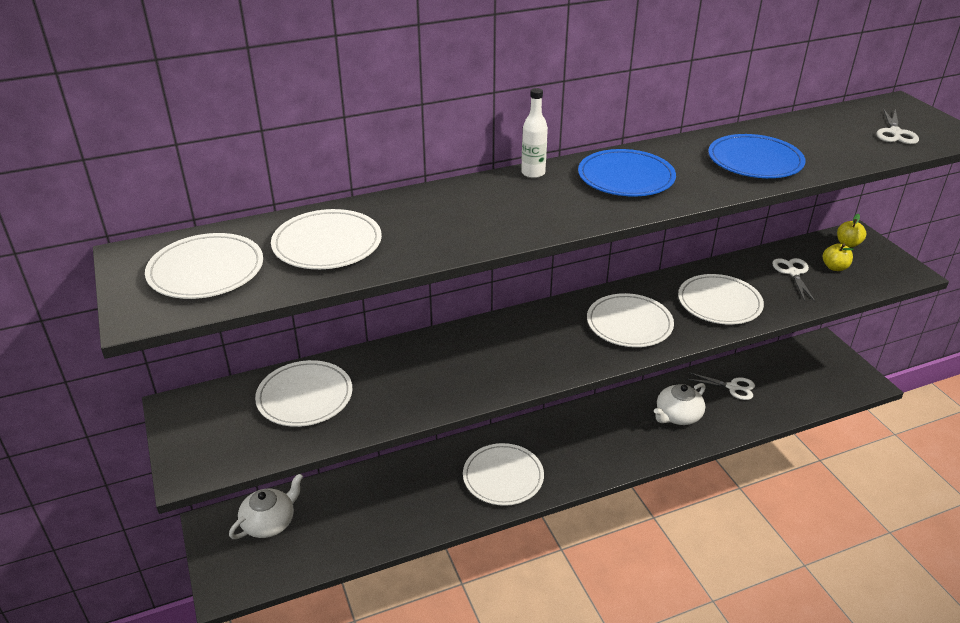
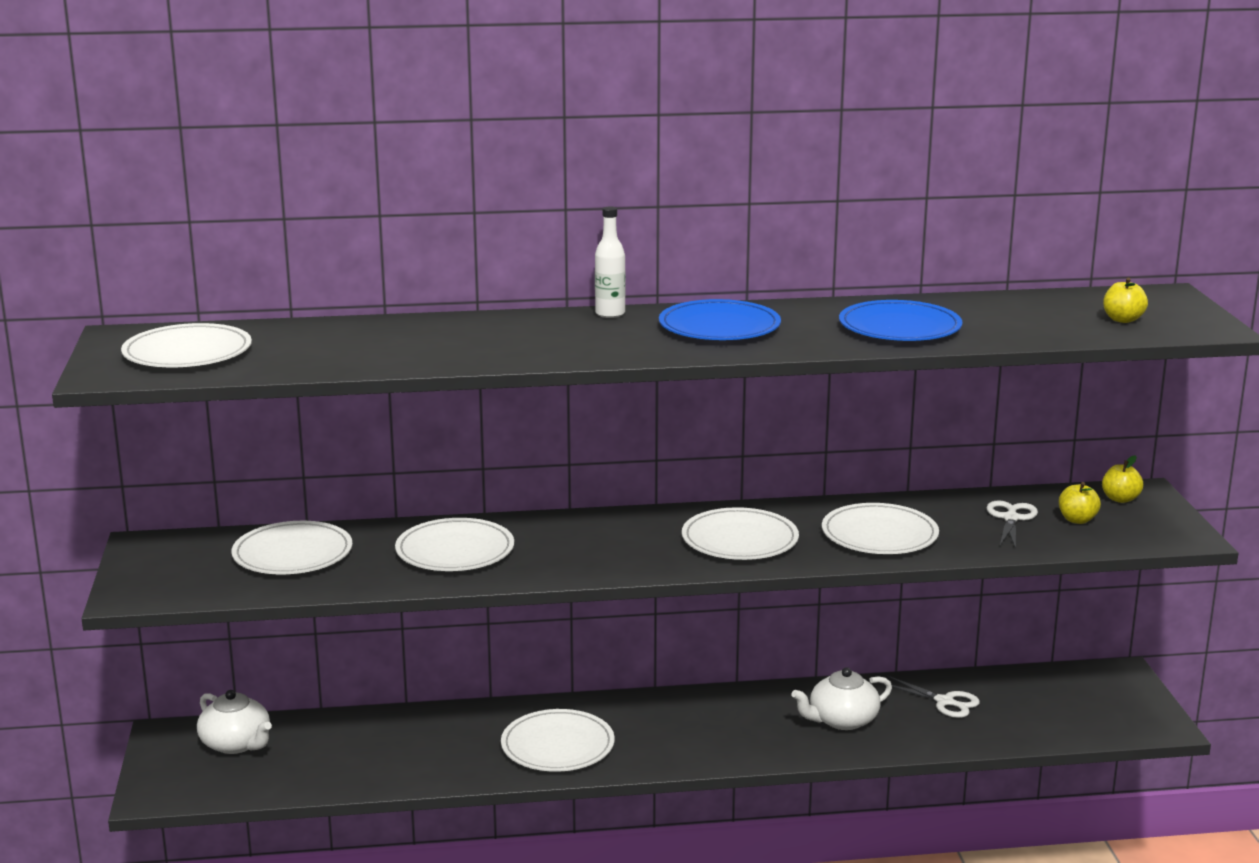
camera: 15 degrees right, 15 degrees down
(269, 522) = (236, 744): white teapot -> white teapot turned 75 degrees clockwise
(327, 244) = (327, 346): white plate -> white plate (455, 551)
(895, 133) = (1122, 320): white scissors -> yellow apple

